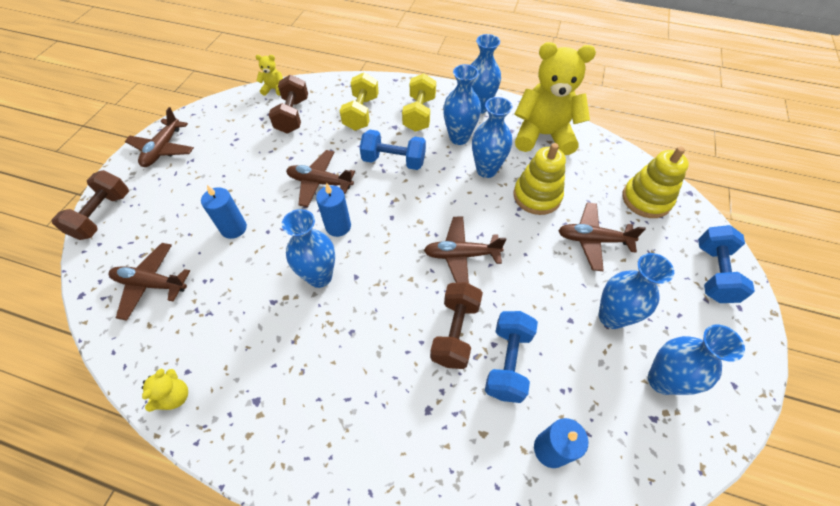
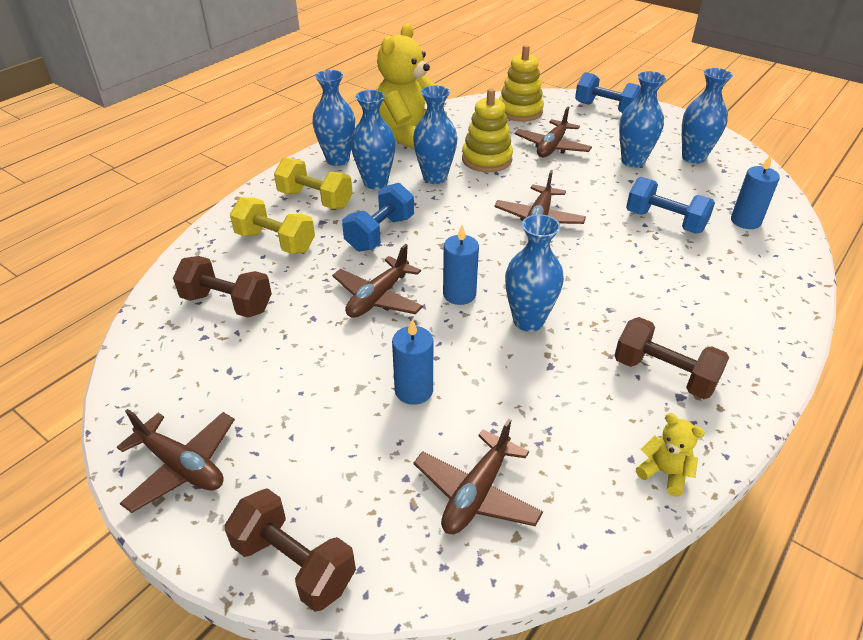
camera: 70 degrees left, 15 degrees down
(274, 89) = (148, 314): yellow teddy bear -> none
(455, 332) = (627, 242): brown dumbbell -> brown dumbbell (664, 374)

